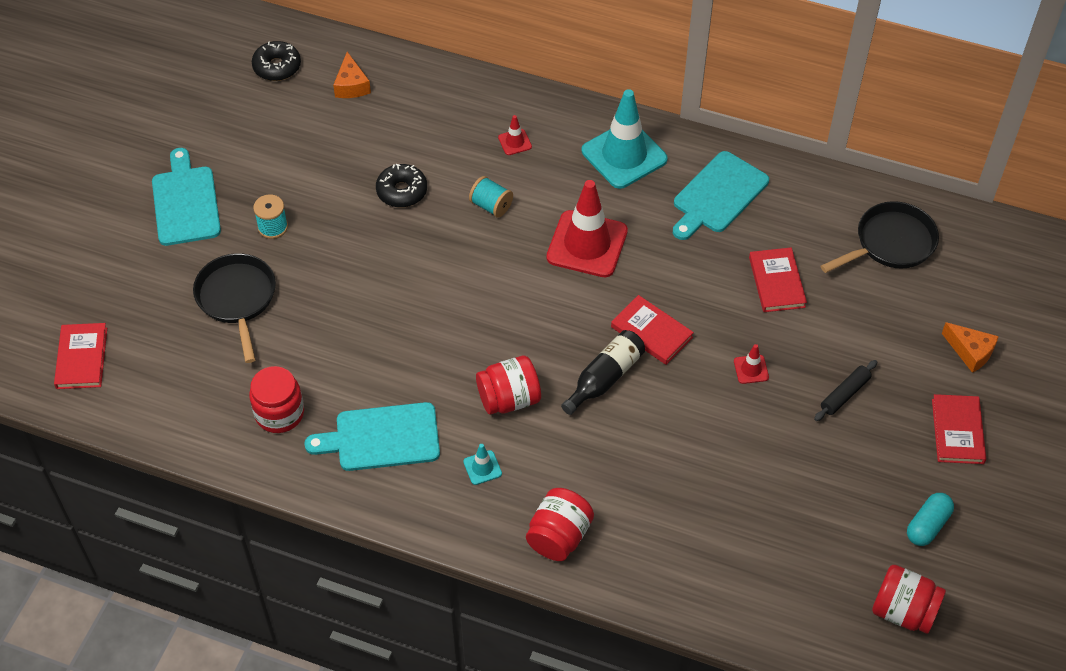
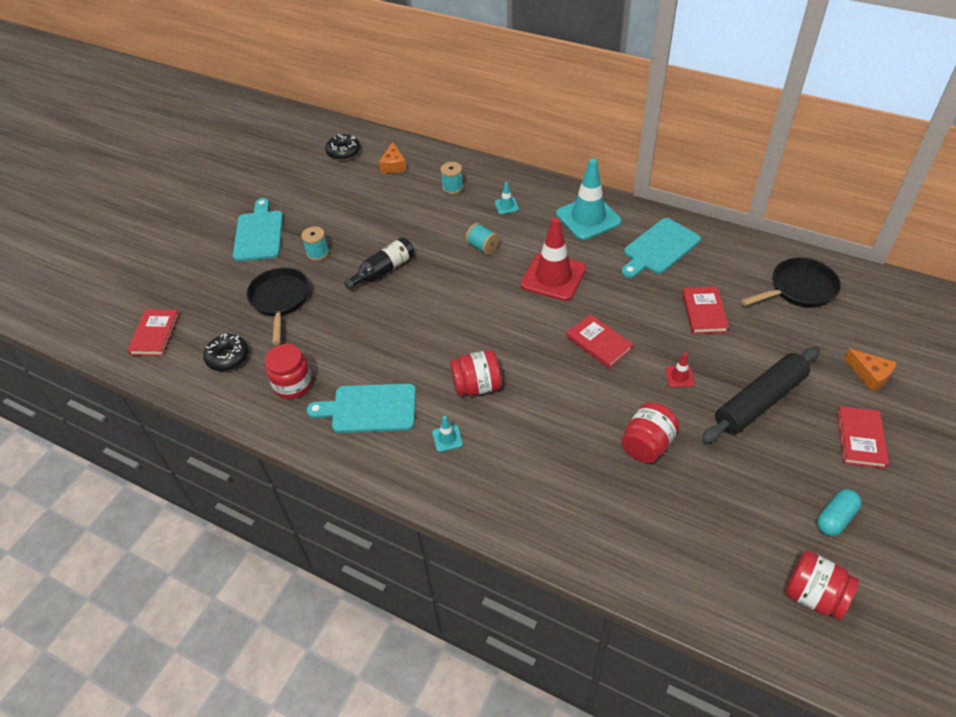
camera: 10 degrees right, 5 degrees down
(402, 191) = (417, 234): black donut -> black donut (228, 357)
(438, 117) = (452, 187): none -> turquoise spool
(515, 142) = (506, 206): red traffic cone -> turquoise traffic cone
(559, 536) = (504, 500): red jar -> red jar (647, 444)
(605, 378) = (557, 375): black bottle -> black bottle (383, 271)
(845, 394) = (759, 401): black rolling pin -> black rolling pin, size x2.09

